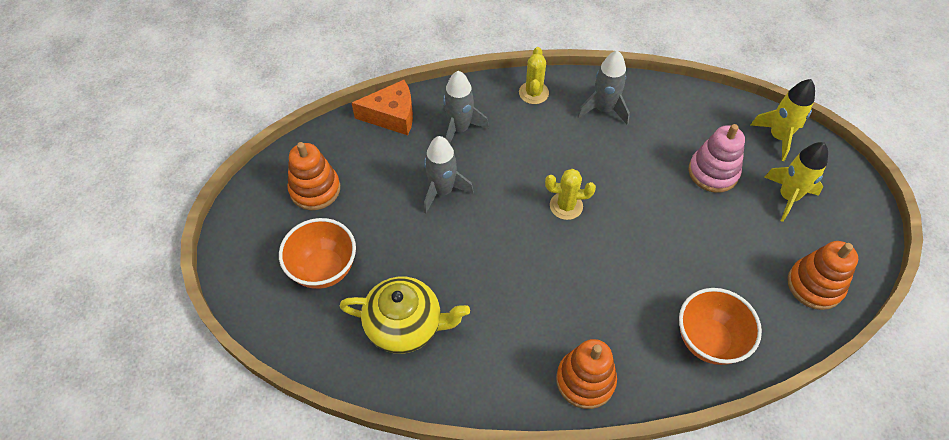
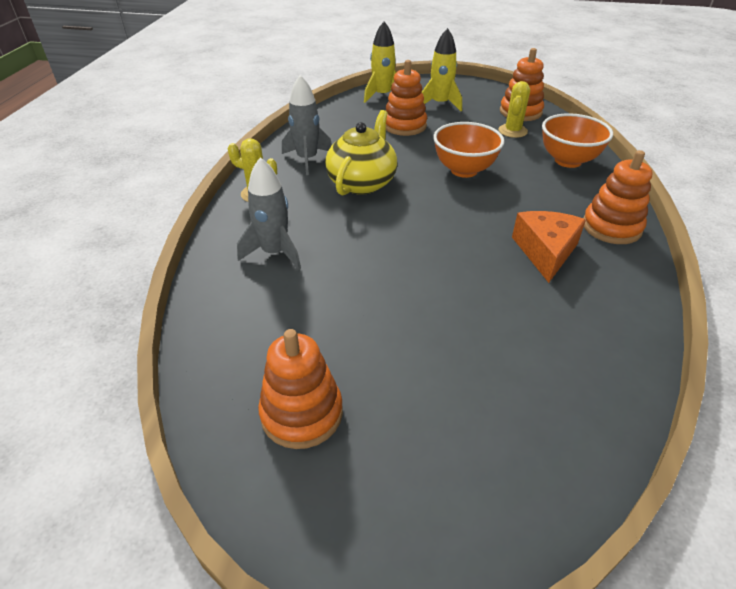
camera: 75 degrees left, 15 degrees down
(324, 269) = (451, 420): orange bowl -> orange bowl (464, 170)
(392, 116) = (215, 307): orange cheese -> orange cheese (545, 251)
(405, 325) = (548, 345): yellow teapot -> yellow teapot (362, 182)
(442, 191) = (360, 281): grey rocket -> none
(566, 206) = (413, 201): yellow cactus -> yellow cactus (512, 131)
(713, 172) = (404, 126): pink stacking toy -> orange stacking toy

